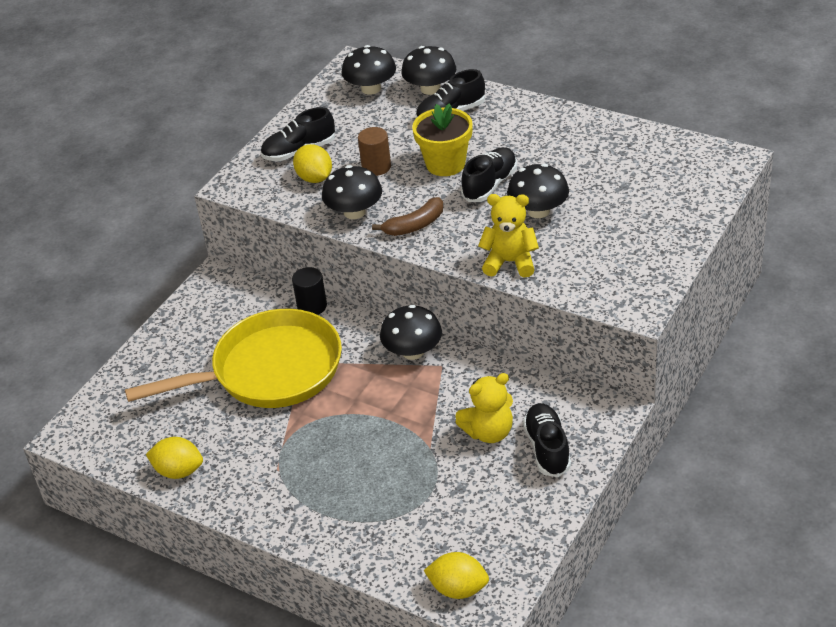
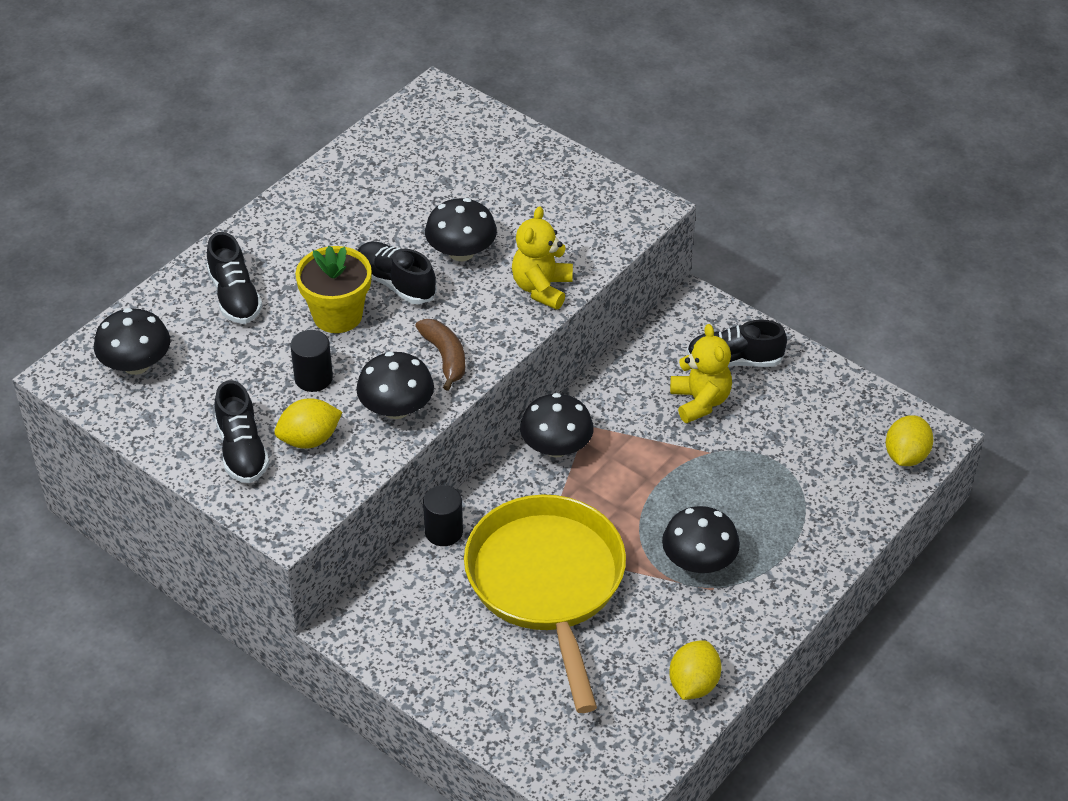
camera: 85 degrees left, 5 degrees up
(376, 167) = (313, 378): brown cylinder -> black cylinder
(430, 89) = (169, 308): black mushroom -> black mushroom (699, 561)

